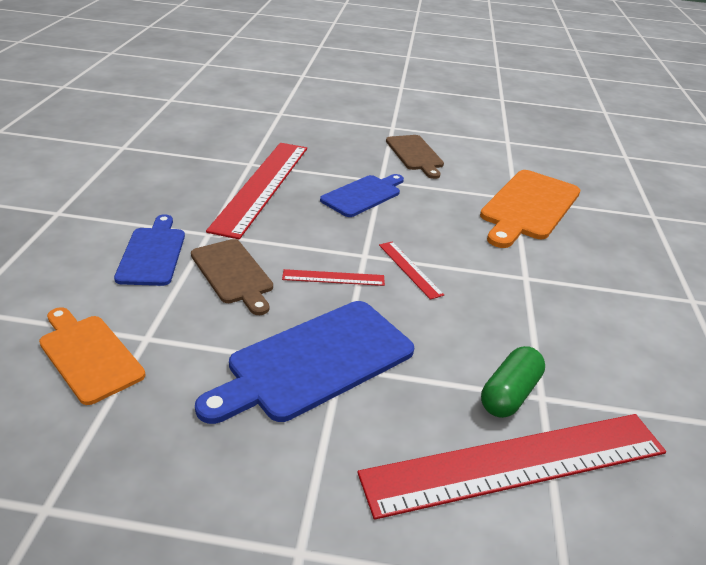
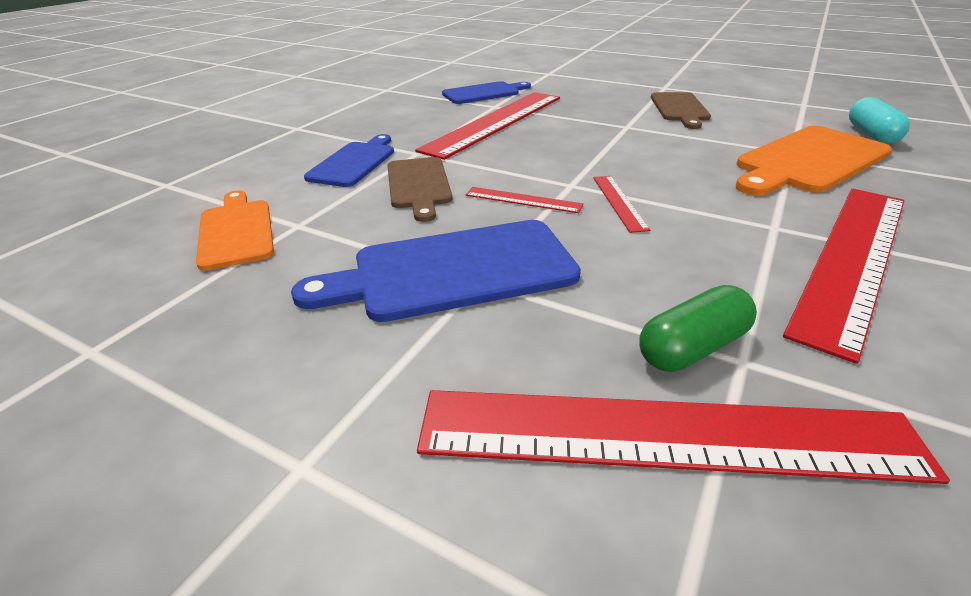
camera: 25 degrees right, 0 degrees up
(363, 195) = (600, 136): blue cutting board -> blue cutting board (484, 93)
(562, 173) = (871, 134): none -> turquoise capsule
(581, 299) = (853, 258): none -> red ruler

